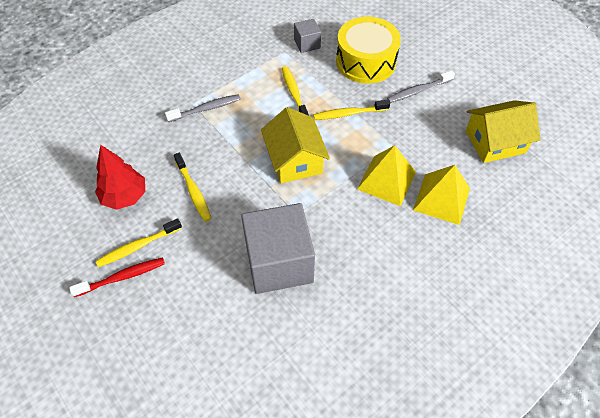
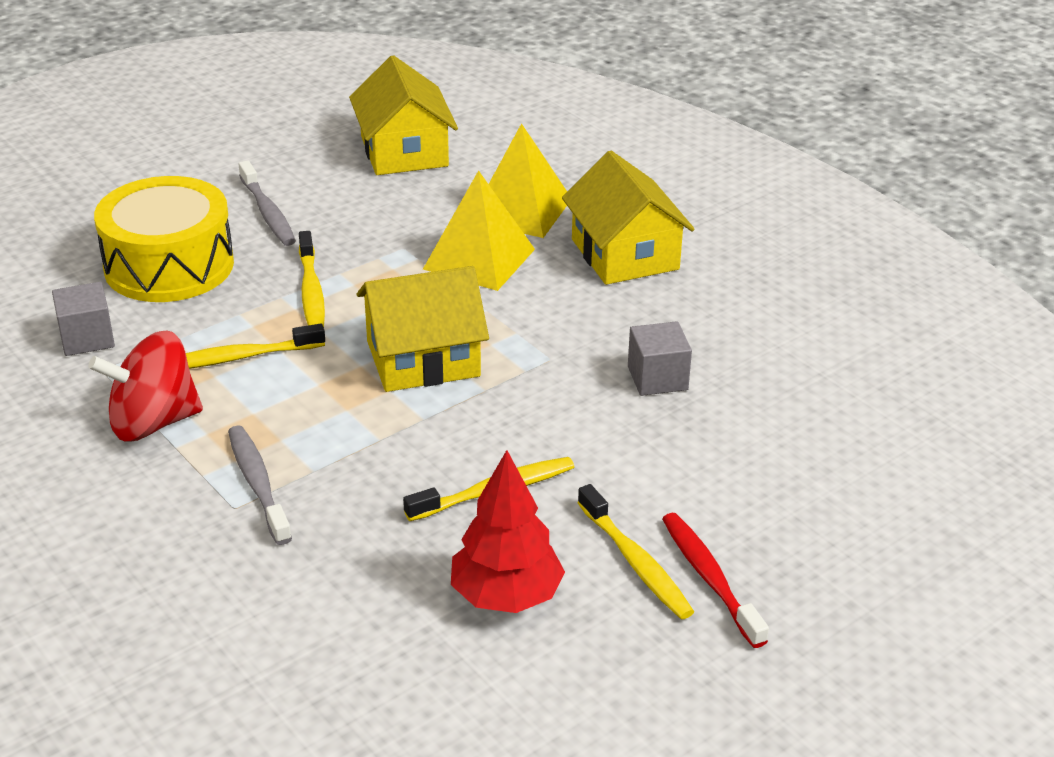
camera: 90 degrees left, 20 degrees down
(248, 72) = (153, 422): none -> red spinning top
(279, 262) = (657, 378): grey cube -> grey cube, size x0.47
(401, 251) = (624, 254): none -> yellow house

